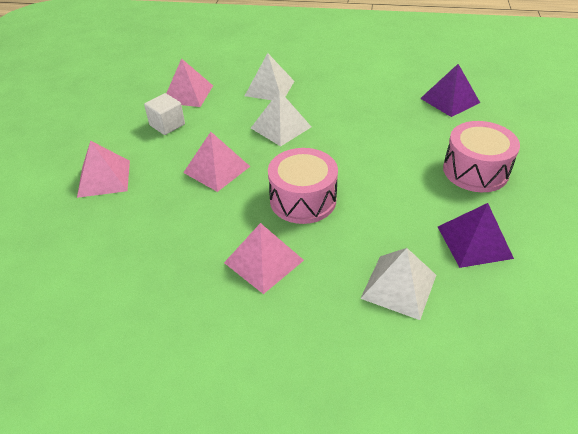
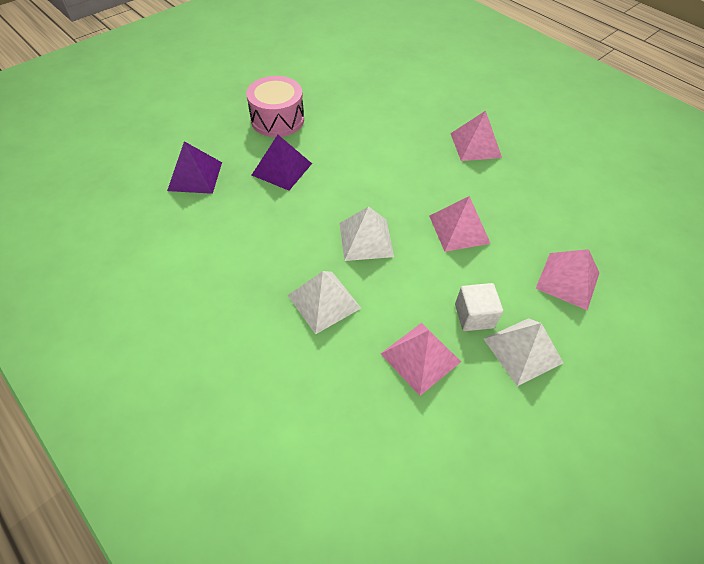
camera: 145 degrees left, 10 degrees up
(303, 199) = (414, 166): pink drum -> none
(399, 286) = (411, 96): white pyramid -> white pyramid (522, 350)
(474, 242) = (343, 91): purple pyramid -> purple pyramid (282, 169)

